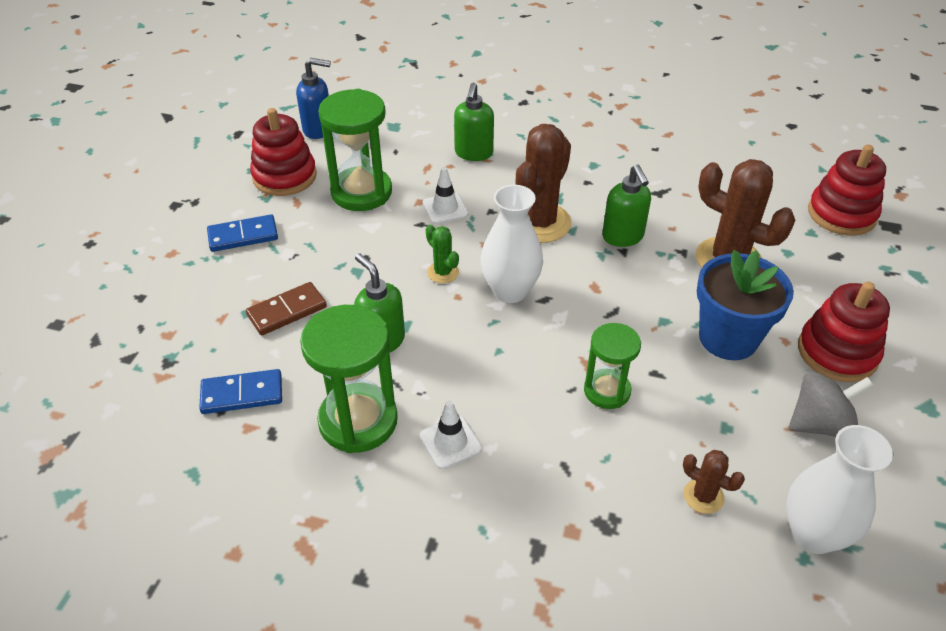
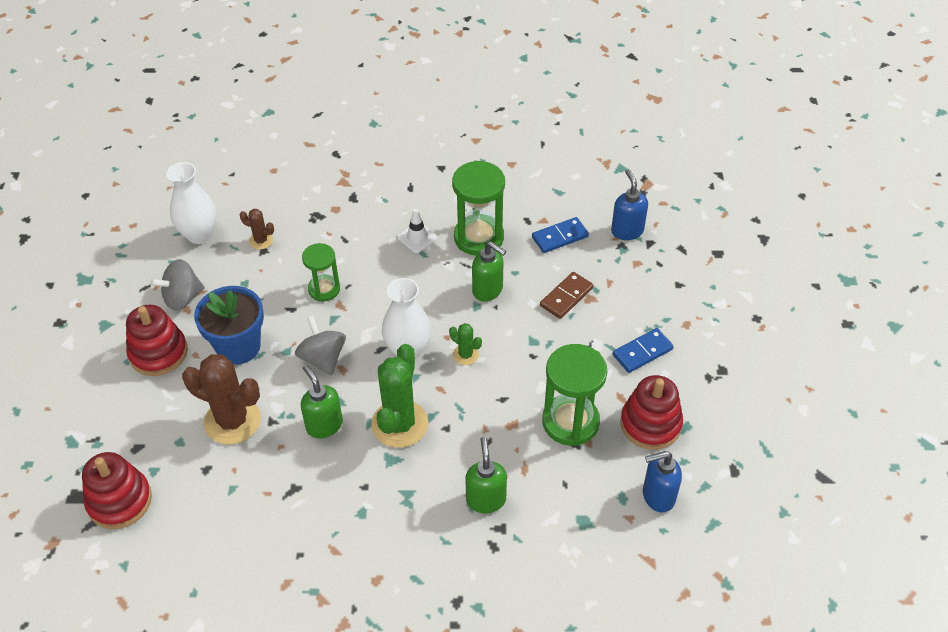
camera: 165 degrees right, 5 degrees up
(143, 382) = (627, 230): none -> blue soap dispenser
(445, 208) = (488, 421): white traffic cone -> none
(539, 223) = (400, 424): brown cactus -> green cactus
(617, 303) = (323, 358): none -> grey spinning top

